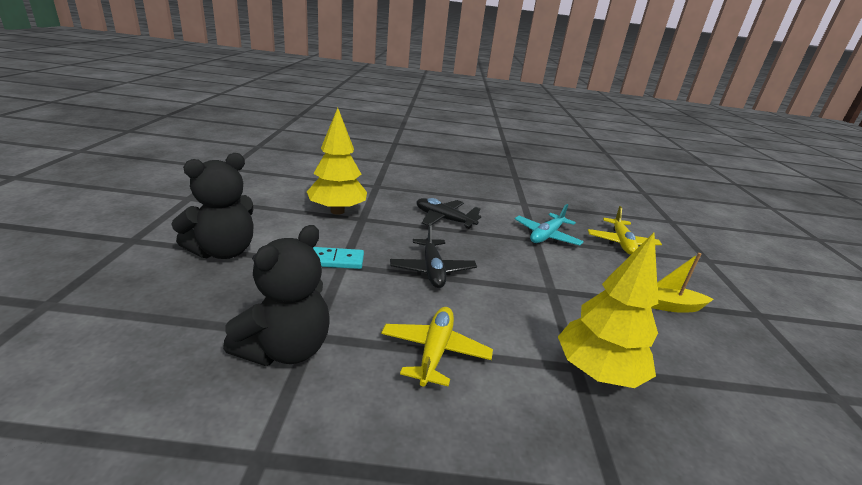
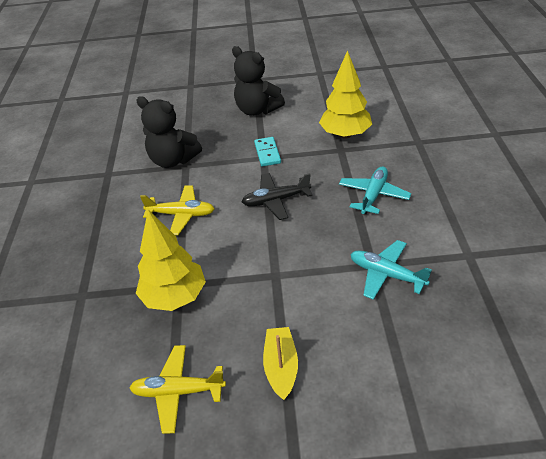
camera: 90 degrees right, 15 degrees up
(444, 219) = (373, 195): black plane -> turquoise plane
(621, 243) = (415, 350): yellow plane -> yellow plane (178, 391)

